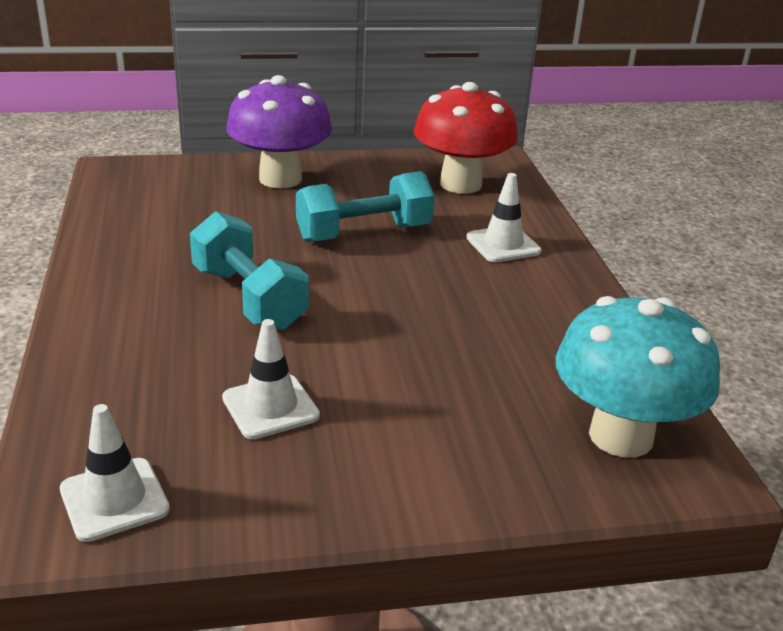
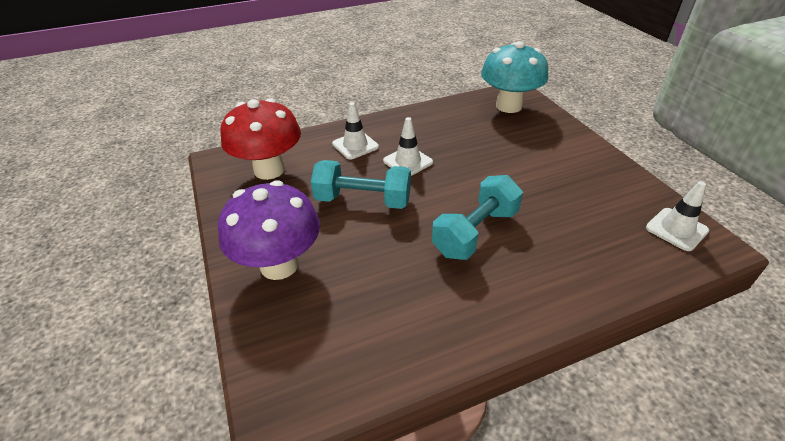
camera: 100 degrees left, 10 degrees up
(270, 407) = (569, 197): white traffic cone -> white traffic cone (408, 162)
(364, 233) = (363, 200): turquoise dumbbell -> turquoise dumbbell turned 45 degrees counterclockwise

